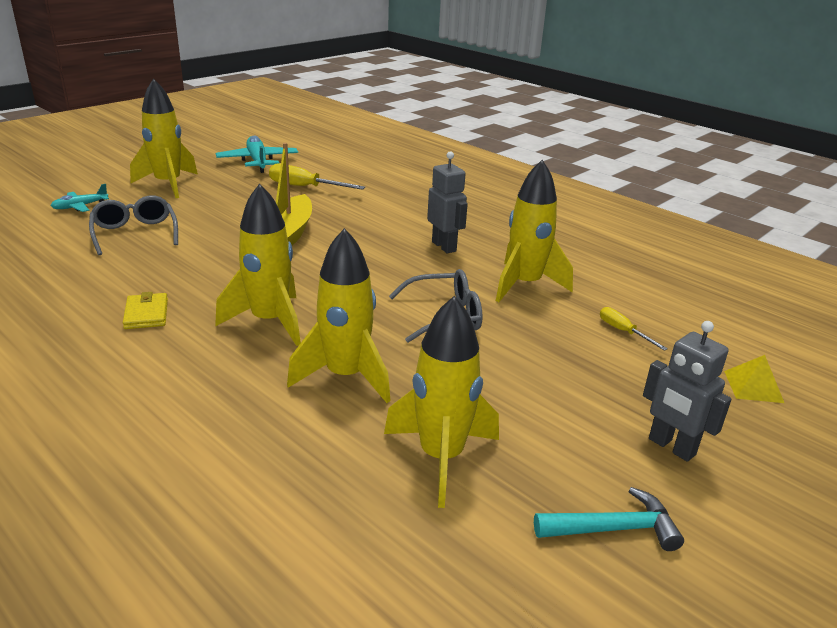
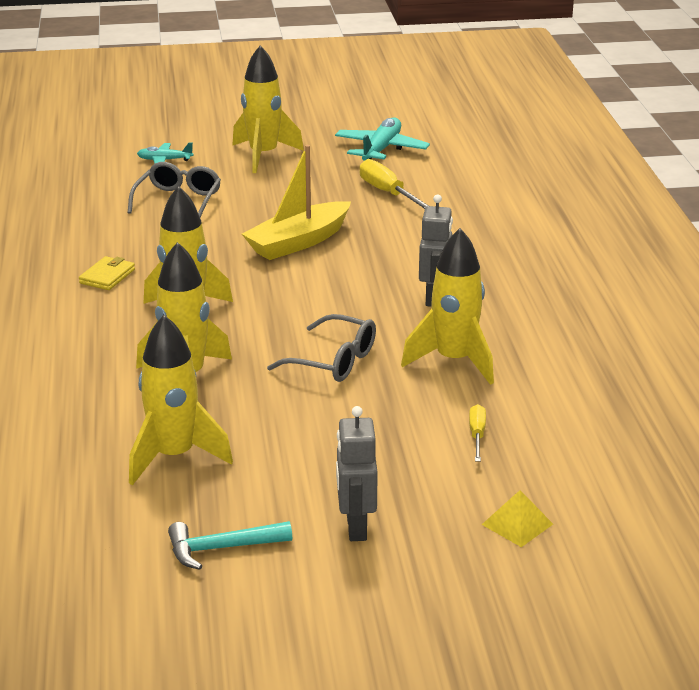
camera: 40 degrees right, 0 degrees up
(613, 529) = (222, 548): turquoise hammer -> turquoise hammer turned 135 degrees clockwise

